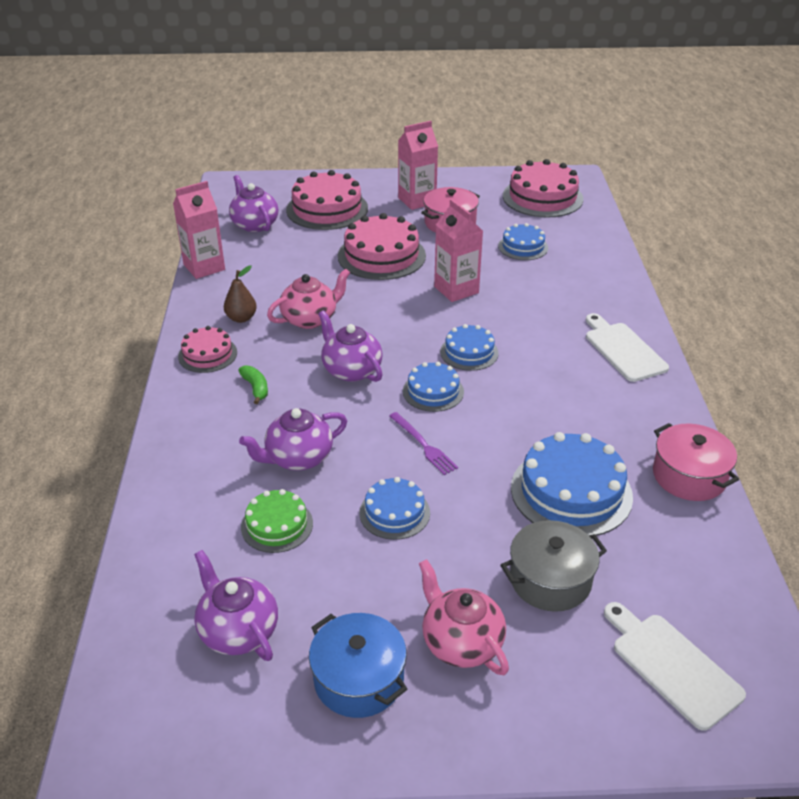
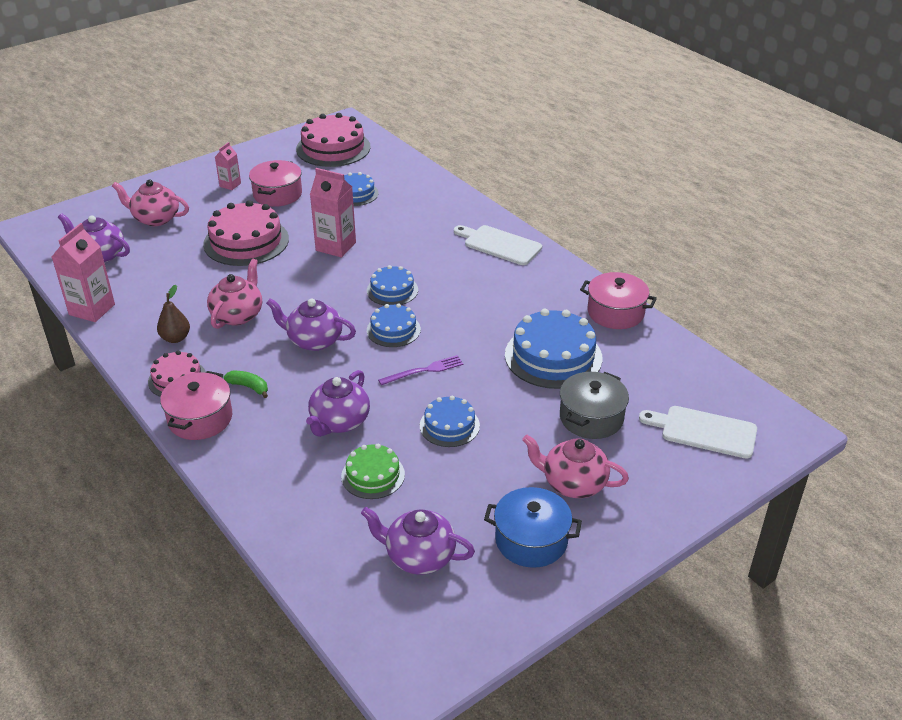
camera: 35 degrees left, 0 degrees up
(190, 398) = (200, 419): none -> pink pot
(327, 209) = (155, 219): pink cake -> pink teapot
(417, 201) = (230, 185): pink carton -> pink carton, size x0.56
(423, 445) = (424, 370): purple fork -> purple fork turned 45 degrees counterclockwise

